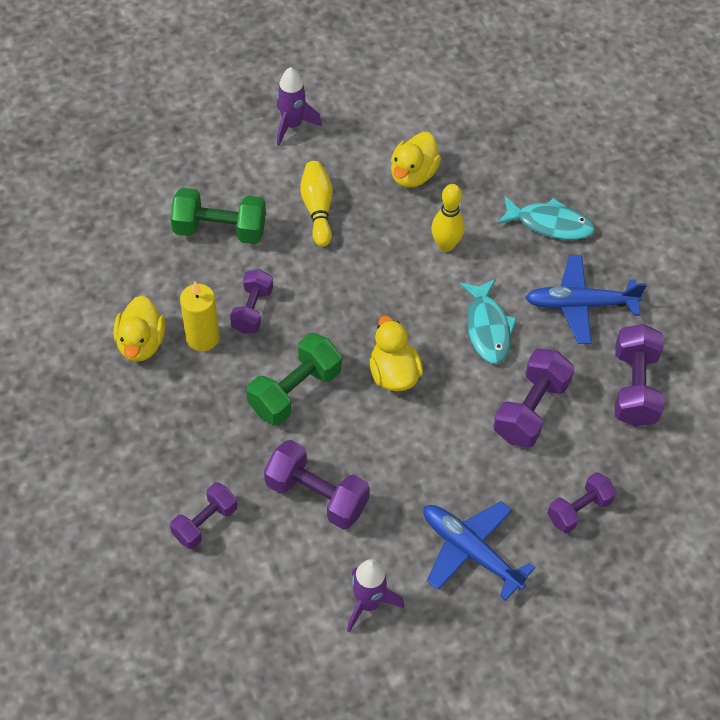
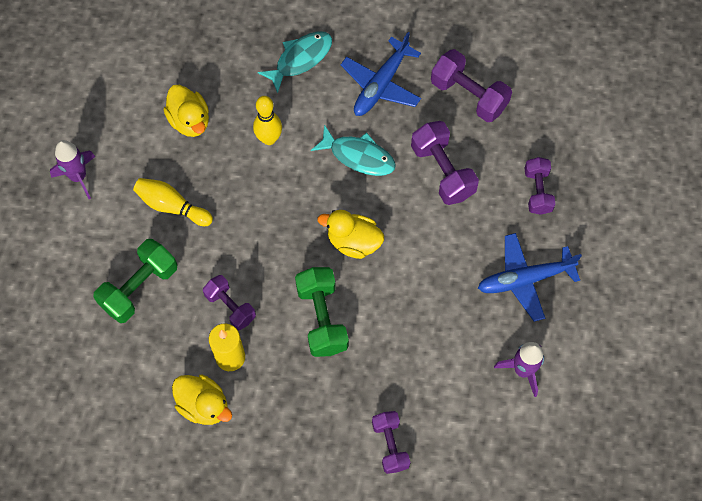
camera: 55 degrees left, 10 degrees up
(316, 495) = (418, 354): purple dumbbell -> none

